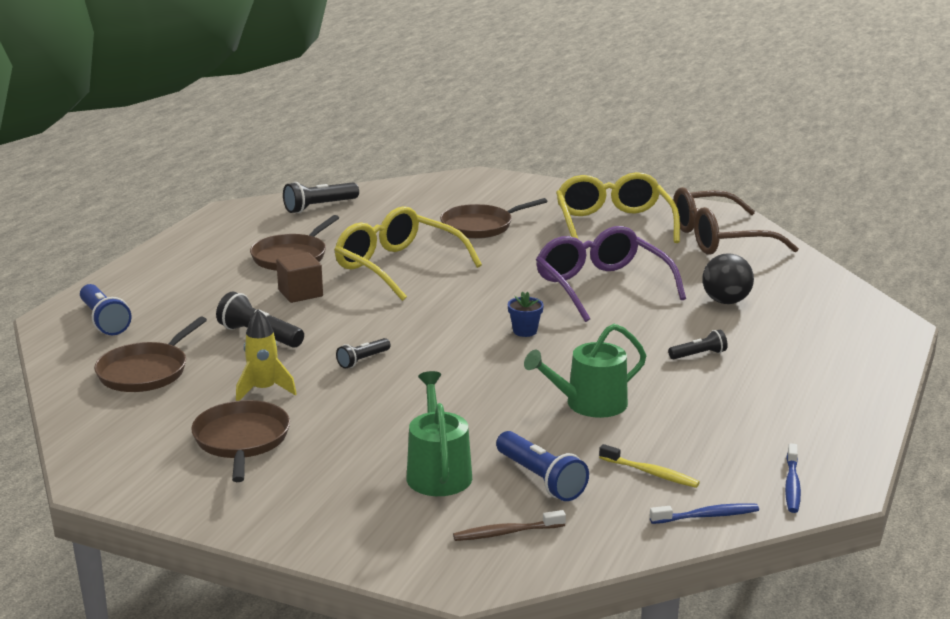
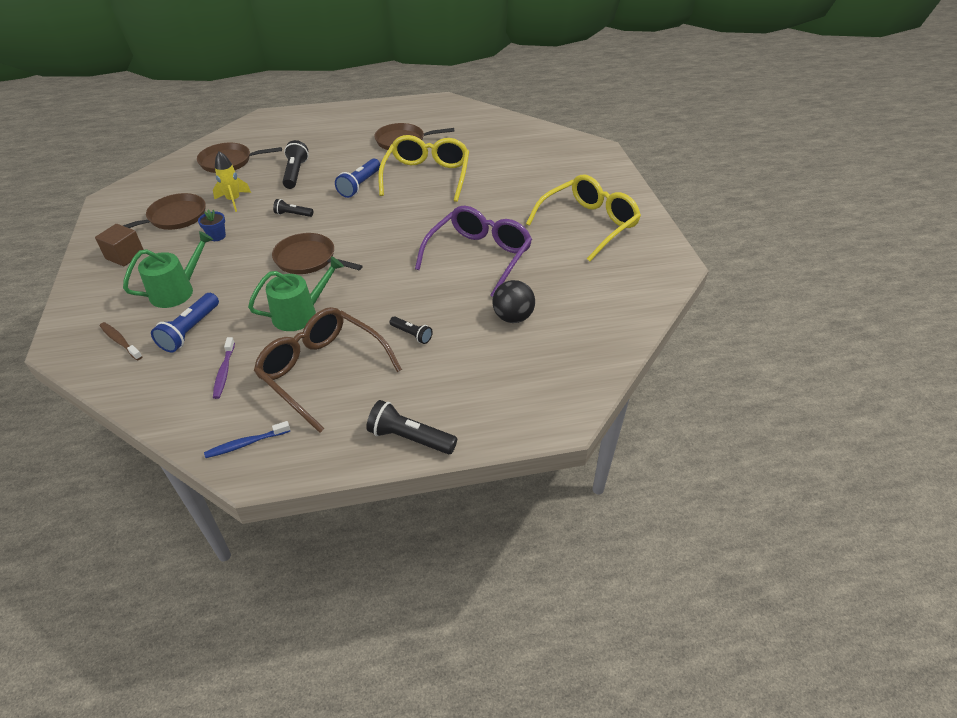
camera: 55 degrees right, 20 degrees up
(104, 321) = (274, 128): blue flashlight -> blue flashlight (360, 185)
(300, 293) = (359, 163): brown cube -> brown cube (125, 256)
(319, 207) = (480, 121): black flashlight -> black flashlight (410, 438)
(480, 226) = (519, 179): brown pan -> brown pan (308, 259)
(525, 331) = (381, 252): blue flower pot -> blue flower pot (217, 236)
(589, 404) = (300, 314): green watering can -> green watering can turned 120 degrees clockwise
(651, 473) = (224, 372): yellow toothbrush -> purple toothbrush
(707, 516) = (181, 416): blue toothbrush -> none
(718, 238) = (622, 276): brown glasses -> brown glasses (322, 371)

